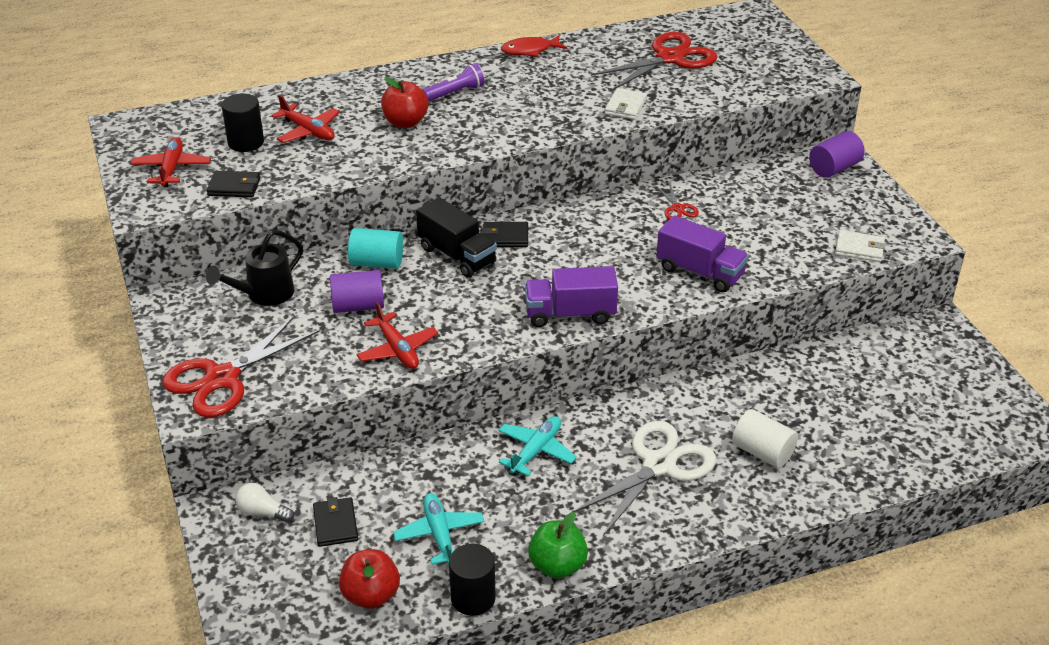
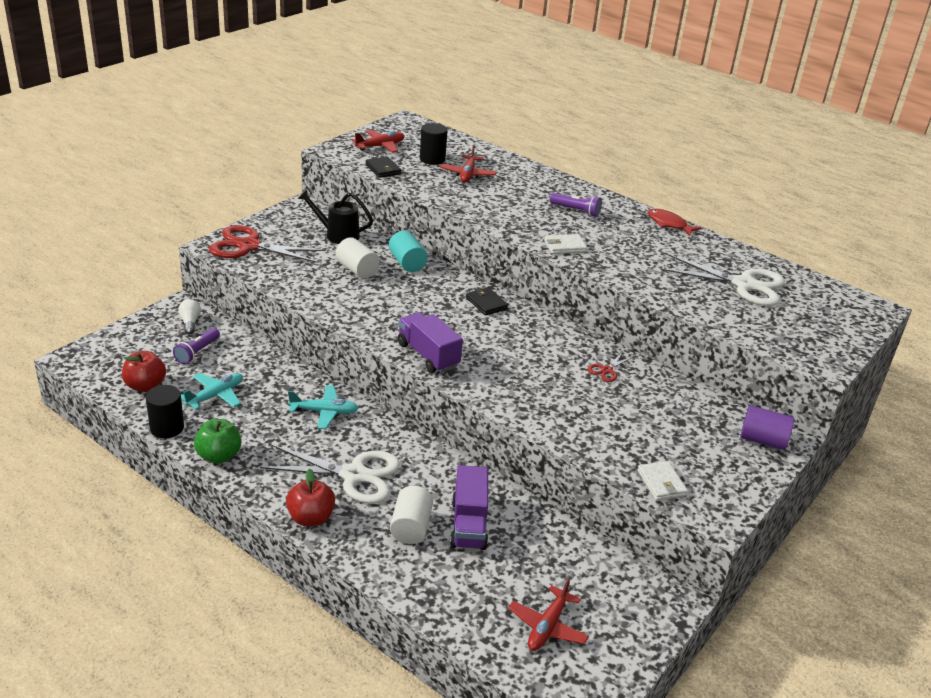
camera: 55 degrees right, 5 degrees down
(335, 524) = (197, 352): black wallet -> purple flashlight
(358, 306) = (357, 270): purple cylinder -> white cylinder
(397, 349) = (327, 297): red plane -> red plane (547, 626)
(405, 122) = (518, 203): red apple -> red apple (311, 518)
(457, 256) = (445, 290): black truck -> none
(625, 106) = (649, 282): white wallet -> white wallet (565, 246)
(670, 58) = (744, 285): red scissors -> white scissors
(700, 272) = (537, 402): purple truck -> purple truck (468, 524)

